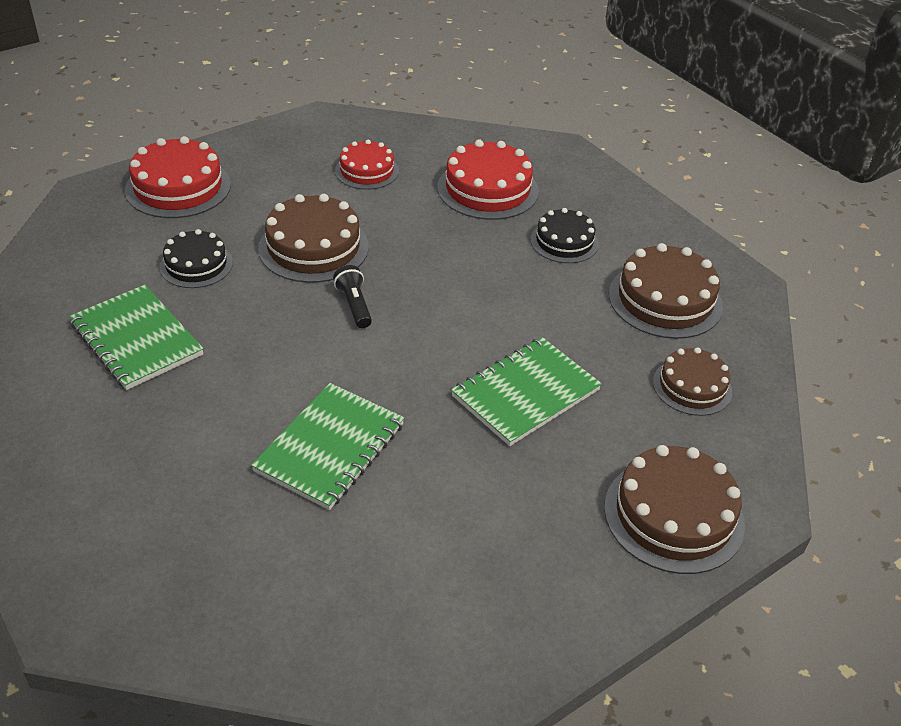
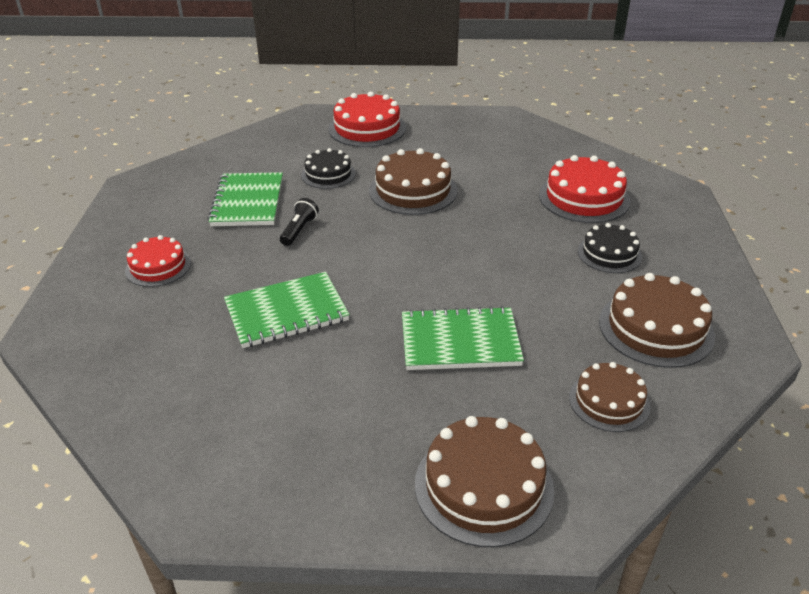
camera: 40 degrees right, 5 degrees down
(354, 305) = (400, 234): black flashlight -> black flashlight (299, 230)
(366, 171) = (503, 157): red cake -> red cake (158, 266)

